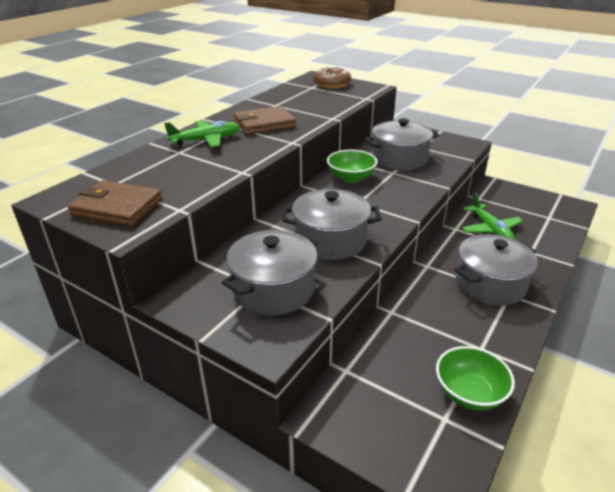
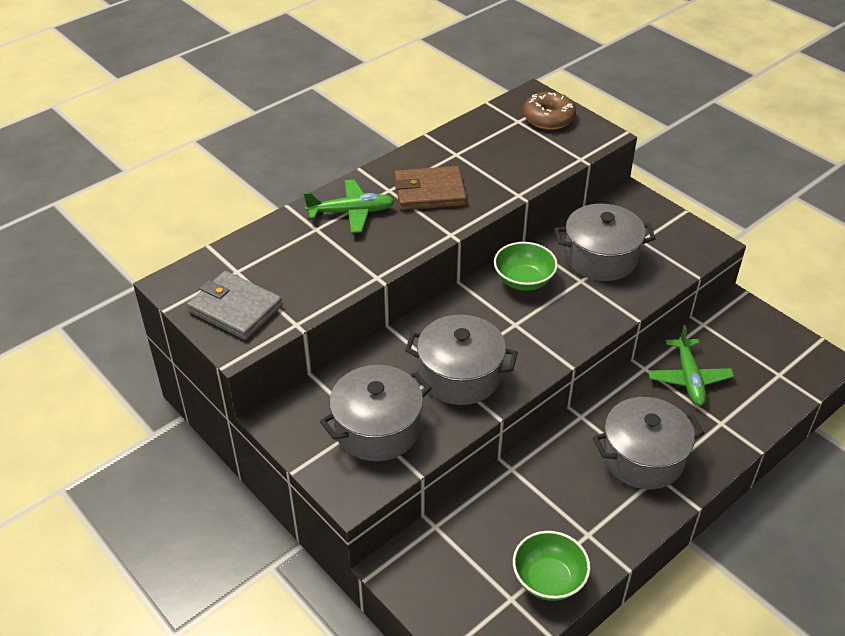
camera: 15 degrees right, 10 degrees up
(117, 207) = (235, 309): brown wallet -> grey wallet

